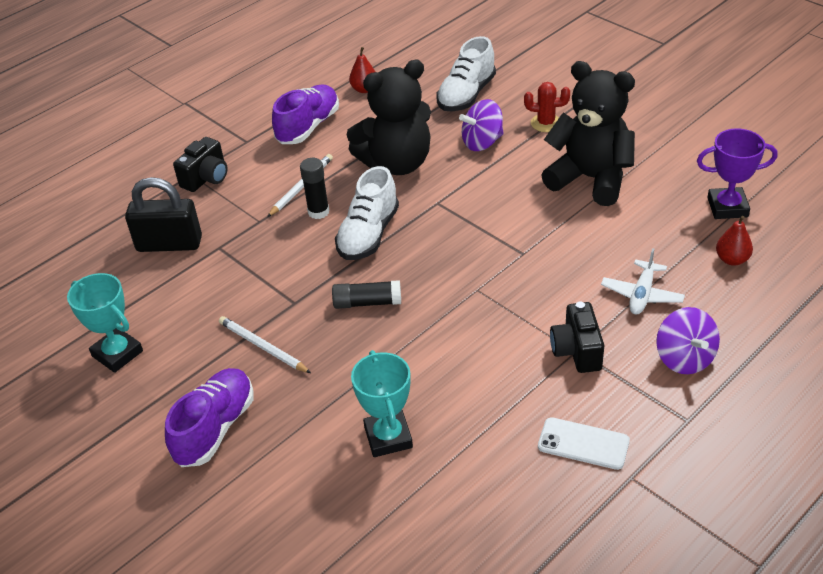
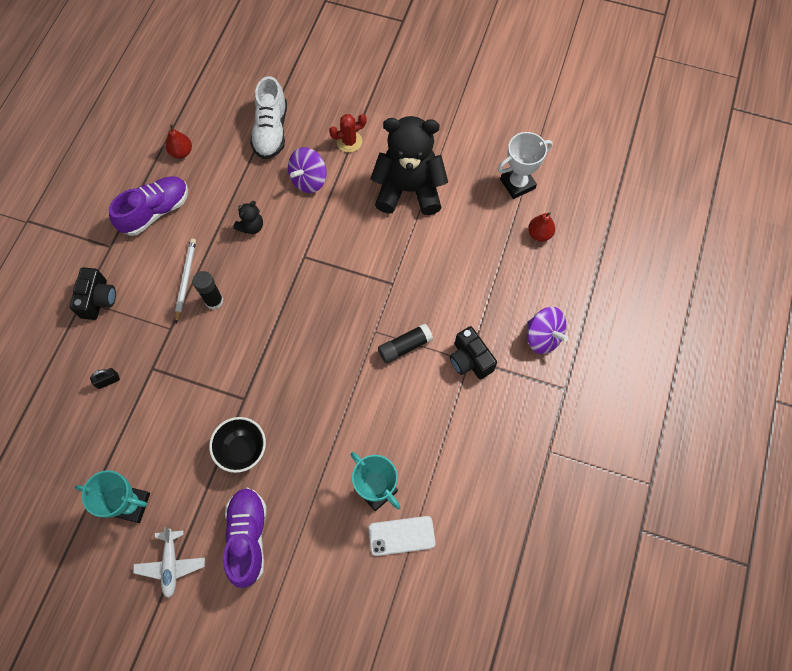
camera: 30 degrees left, 25 degrees up
(169, 244) = (108, 381): black padlock -> black padlock, size x0.42
(263, 347) = (242, 450): white pencil -> black bowl
(308, 127) = (155, 211): purple shoe -> purple shoe turned 45 degrees clockwise
(367, 302) = (300, 376): black glue stick -> black glue stick (405, 346)
(368, 234) = (266, 309): white shoe -> none
(397, 163) = (251, 226): black teddy bear -> black teddy bear, size x0.42
(583, 444) = (508, 437): white phone -> white phone (401, 536)
(642, 294) = (492, 290): white plane -> white plane (171, 564)
(727, 207) = (517, 184): purple trophy -> white trophy

